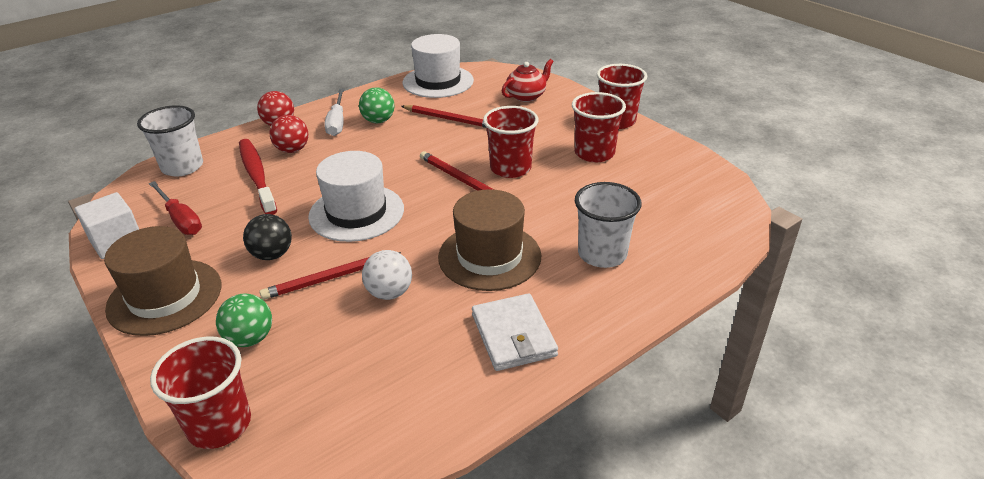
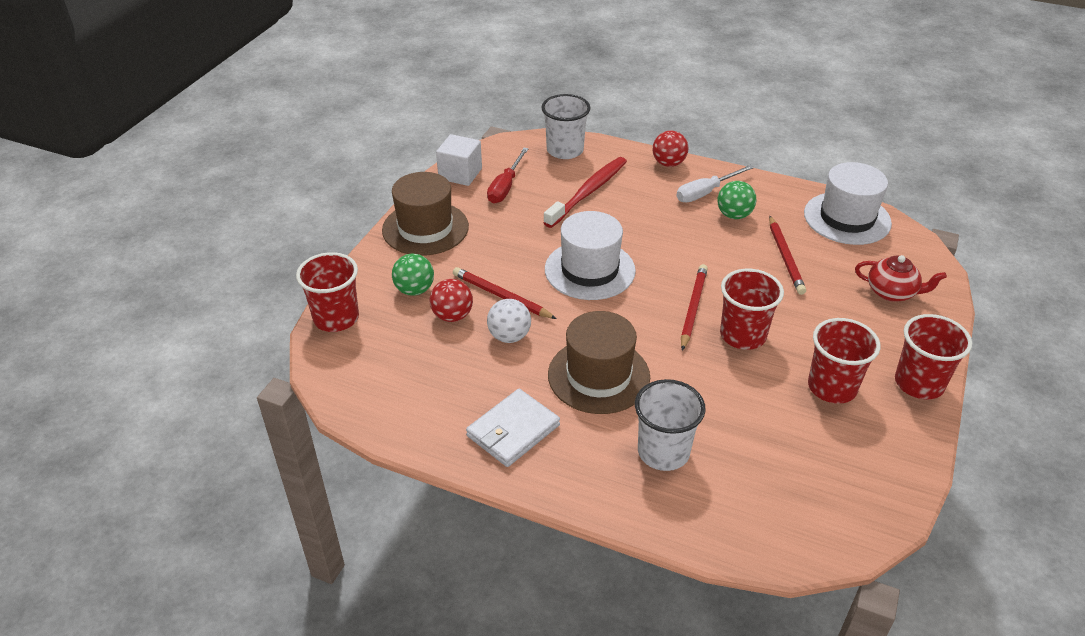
camera: 60 degrees right, 5 degrees up
(272, 255) = (504, 253): black ball -> none
(292, 150) = (640, 191): red ball -> red ball (452, 316)

